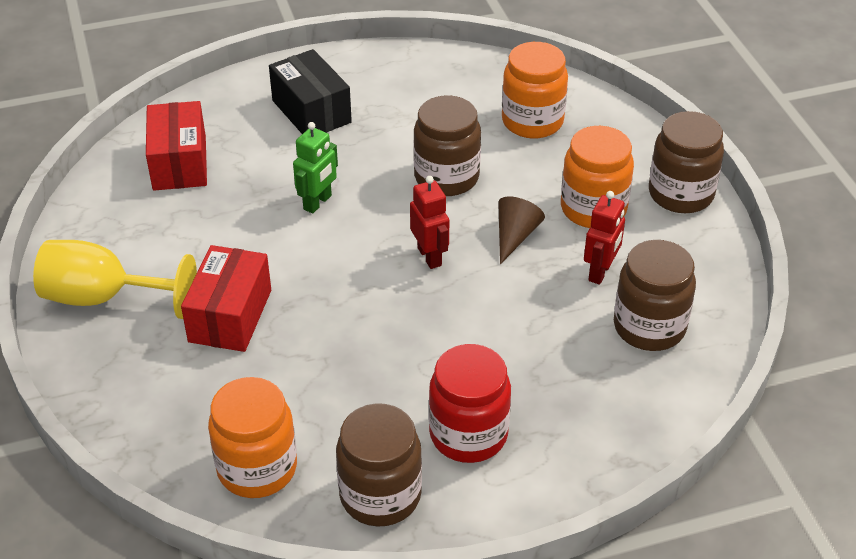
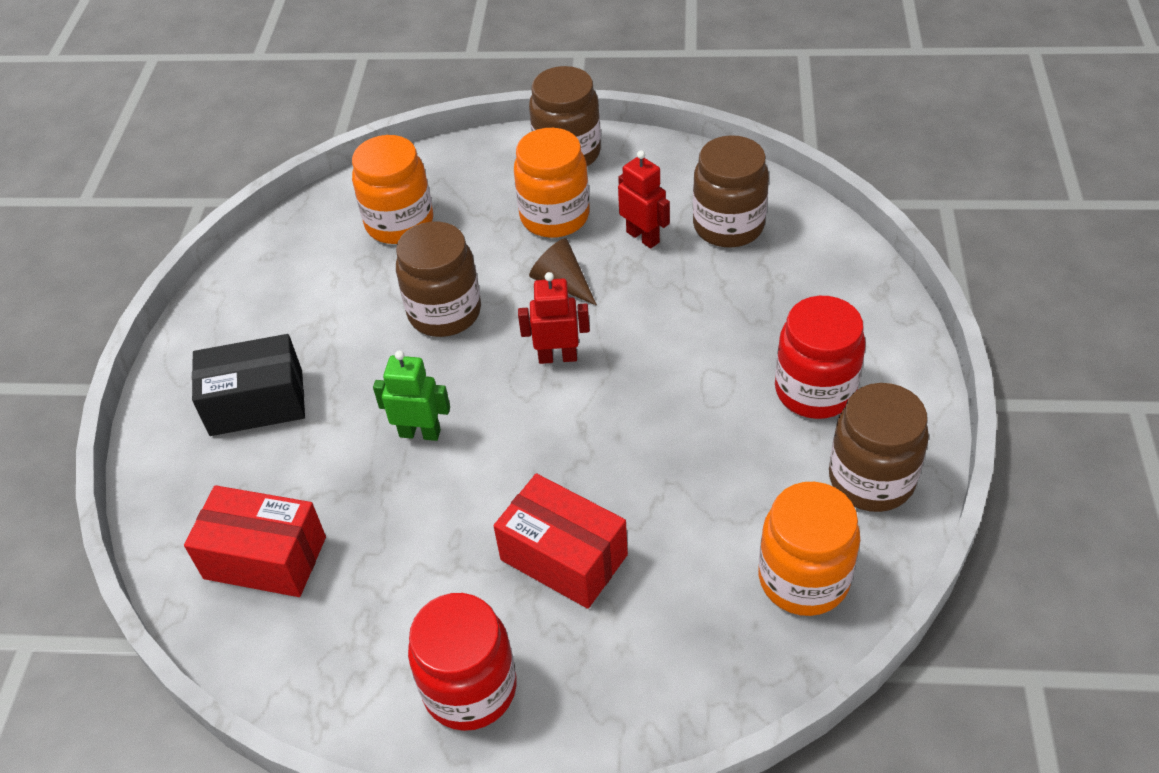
camera: 65 degrees left, 5 degrees up
(103, 298) = (470, 688): yellow goblet -> red jar
(318, 202) = (420, 433): green robot -> green robot turned 45 degrees counterclockwise

